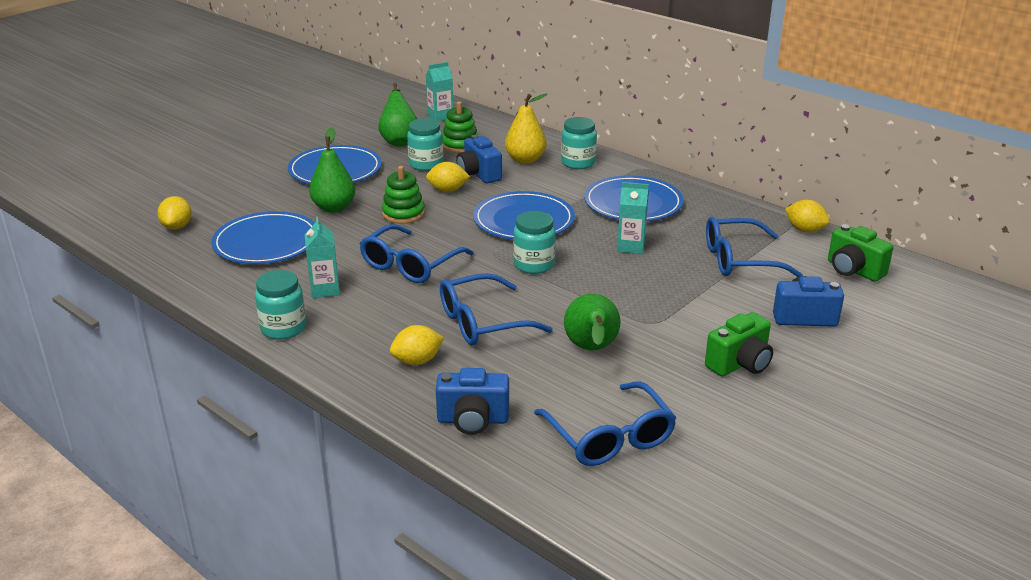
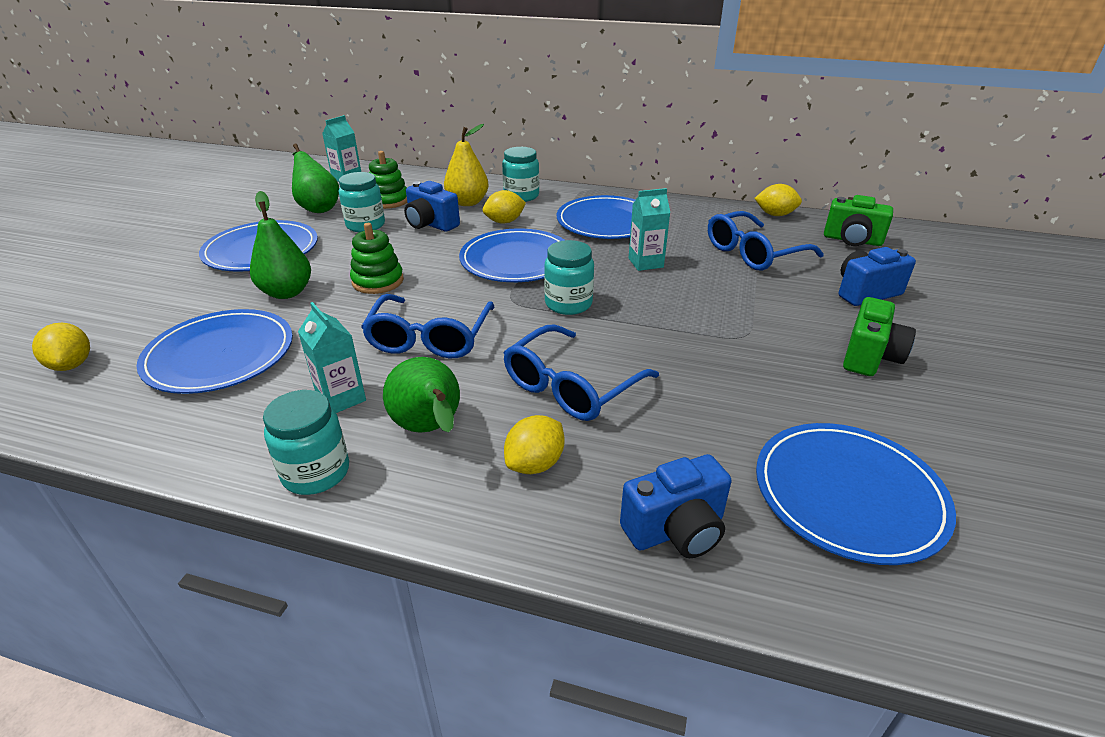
camera: 25 degrees left, 5 degrees up
(447, 190) = (409, 246): yellow lemon -> yellow lemon (504, 222)
(591, 349) = (717, 384): green pear -> green pear (430, 429)
(610, 437) = (848, 494): blue glasses -> blue plate

